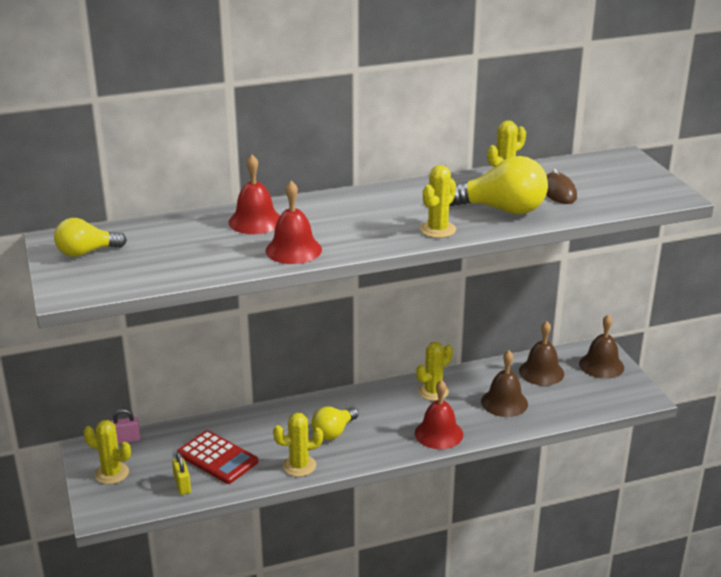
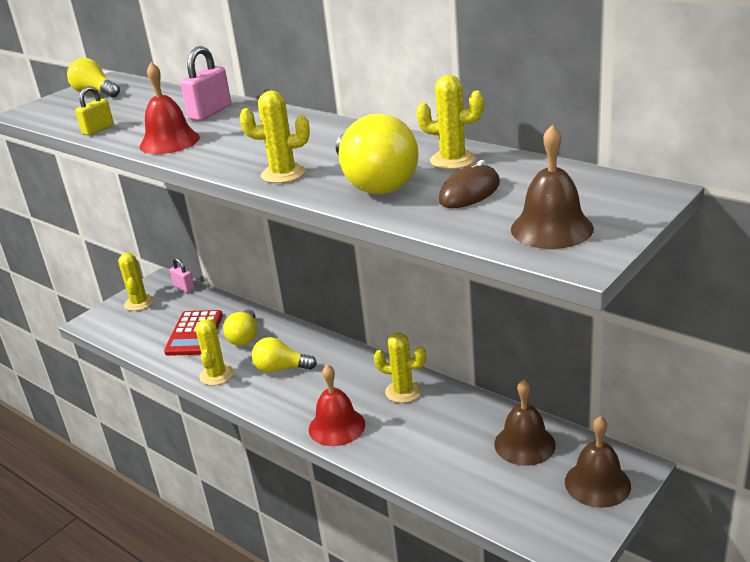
camera: 60 degrees right, 0 degrees up
(182, 485) = (147, 337): yellow padlock -> yellow padlock (98, 129)
(255, 221) = (210, 112): red bell -> pink padlock
(262, 434) = (244, 337): none -> yellow light bulb
(299, 466) = (216, 375): yellow cactus -> yellow cactus turned 45 degrees clockwise
(504, 402) = (435, 444): brown bell -> brown bell (551, 228)

